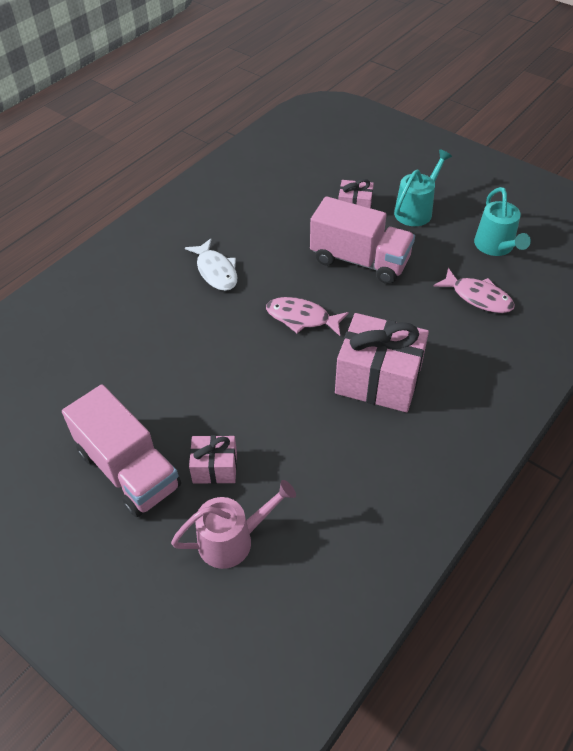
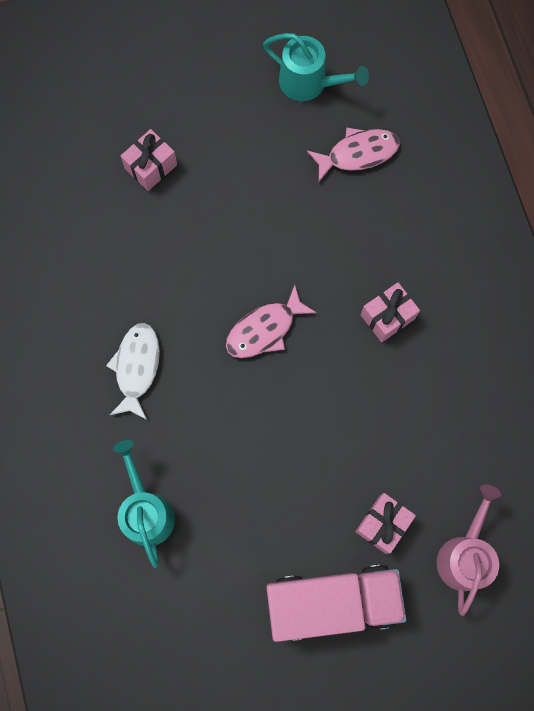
camera: 55 degrees left, 25 degrees up
(216, 271) = (136, 367): white fish -> white fish turned 90 degrees counterclockwise
(359, 260) = (230, 220): pink truck -> none
(378, 379) = (387, 317): pink gift -> pink gift, size x0.53
(416, 210) = (202, 111): turquoise watering can -> turquoise watering can (146, 510)

